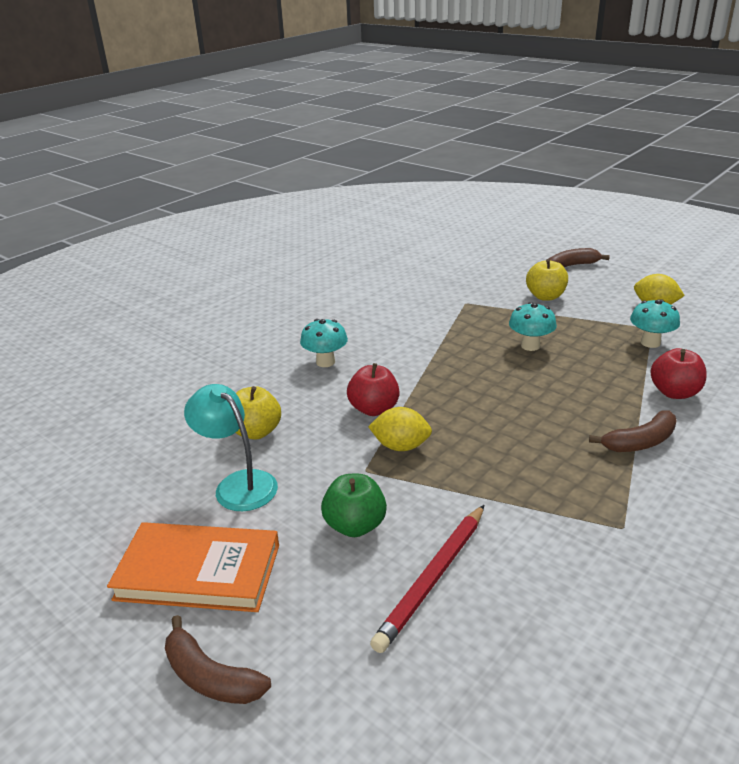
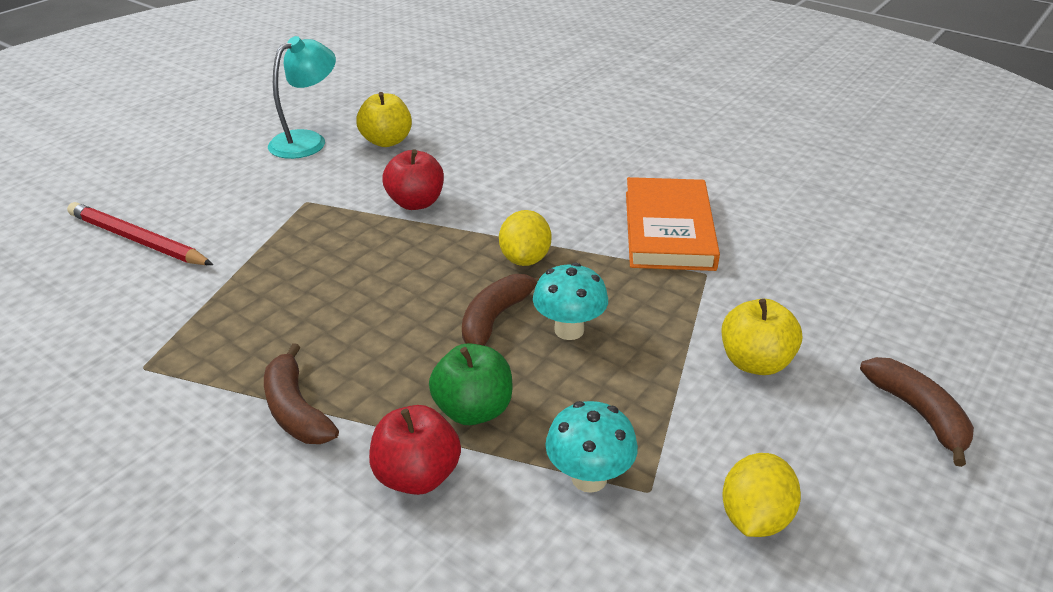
camera: 85 degrees right, 5 degrees up
(198, 572) = (204, 136): orange book -> orange book (668, 229)
(210, 677) = (99, 152): brown banana -> brown banana (496, 318)
(325, 362) = (521, 169): turquoise mushroom -> none
(355, 525) = (226, 199): green apple -> green apple (473, 410)
(401, 446) = (340, 221): yellow lemon -> yellow lemon (525, 259)

